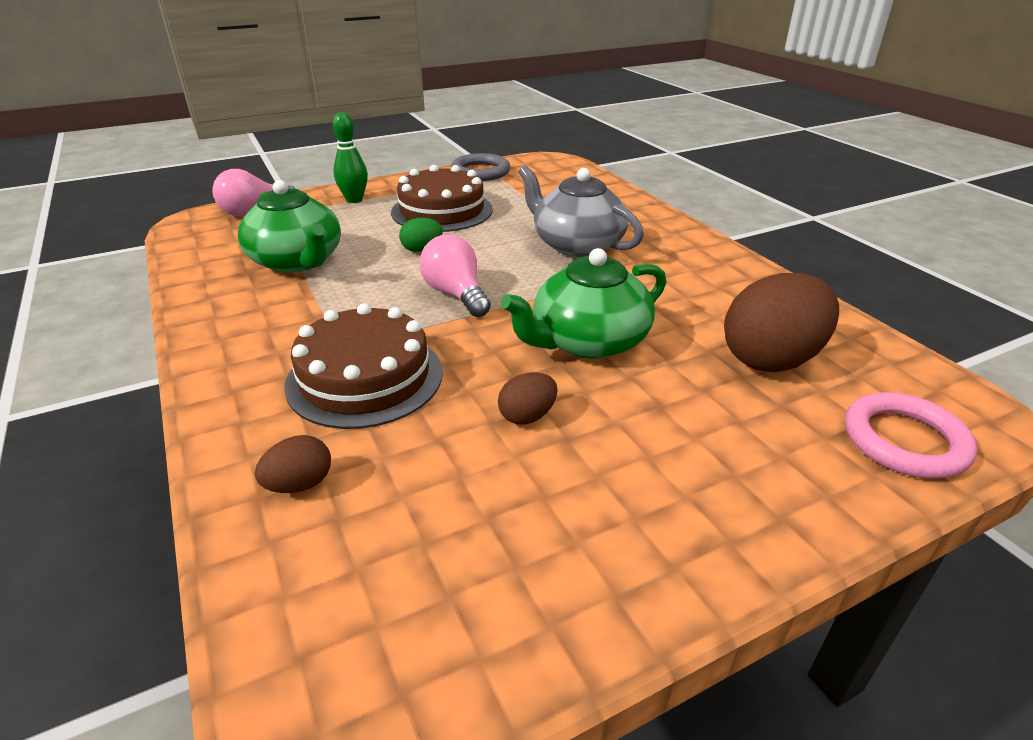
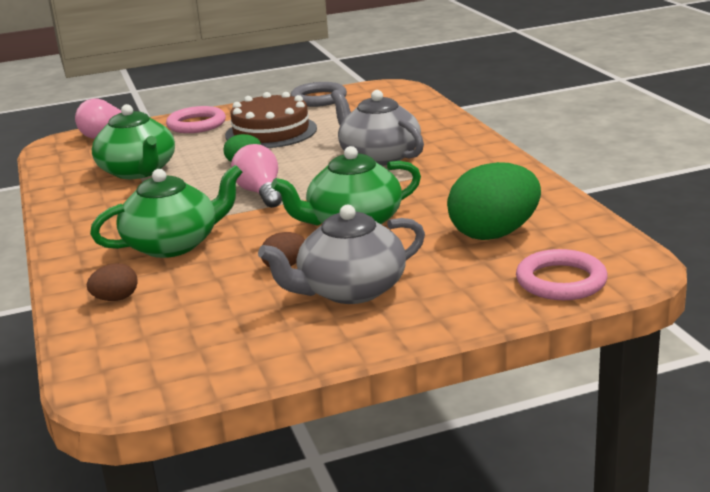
camera: 10 degrees right, 10 degrees down
(354, 200) = (196, 124): green bowling pin -> pink ring
(365, 377) = (173, 244): brown cake -> green teapot
(634, 461) = (350, 290): none -> grey teapot
(771, 359) = (494, 234): brown egg -> green egg

